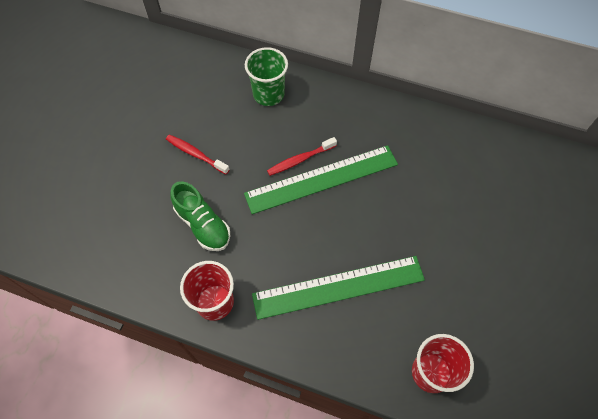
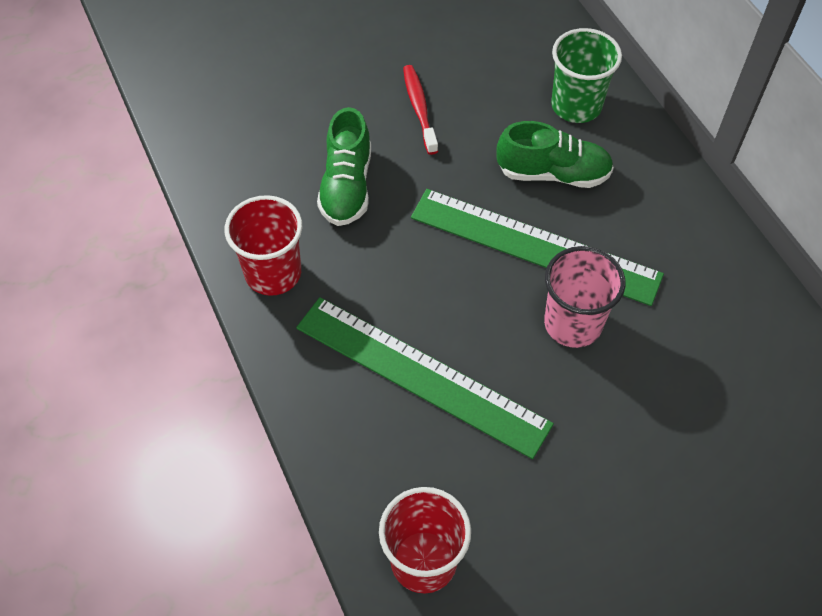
camera: 45 degrees right, 5 degrees down
(293, 136) = (553, 173): none -> green shoe
(300, 160) = (532, 205): red toothbrush -> none
(375, 202) = (573, 323): none -> pink cup

